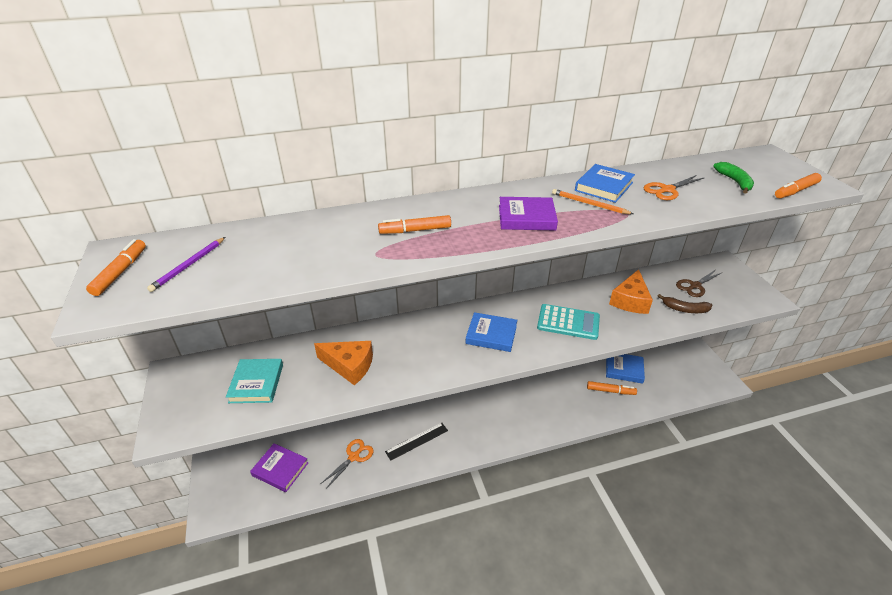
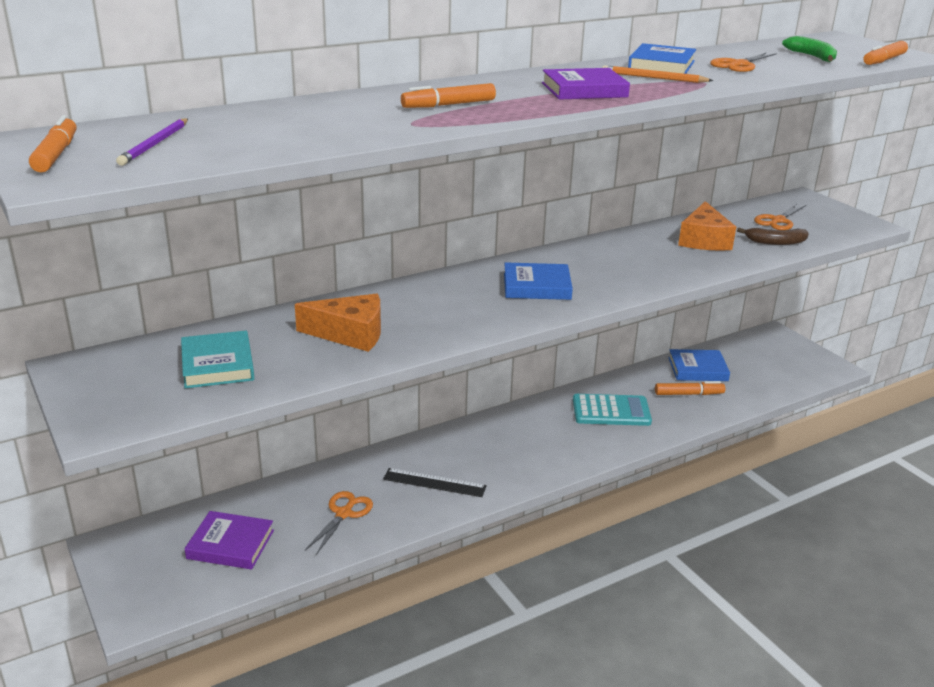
camera: 15 degrees left, 10 degrees down
(417, 441) = (434, 483): black ruler -> black ruler turned 60 degrees clockwise
(568, 322) = (634, 266): turquoise calculator -> turquoise calculator (611, 411)
(695, 286) = (778, 220): brown scissors -> orange scissors

